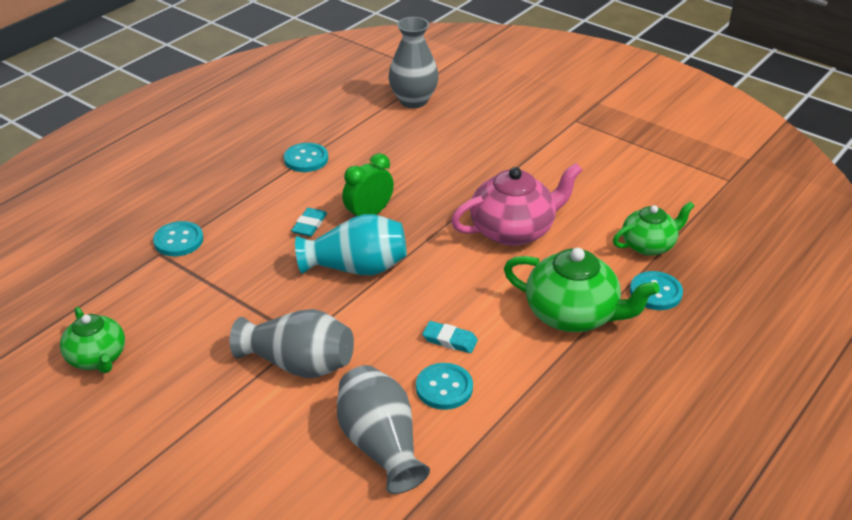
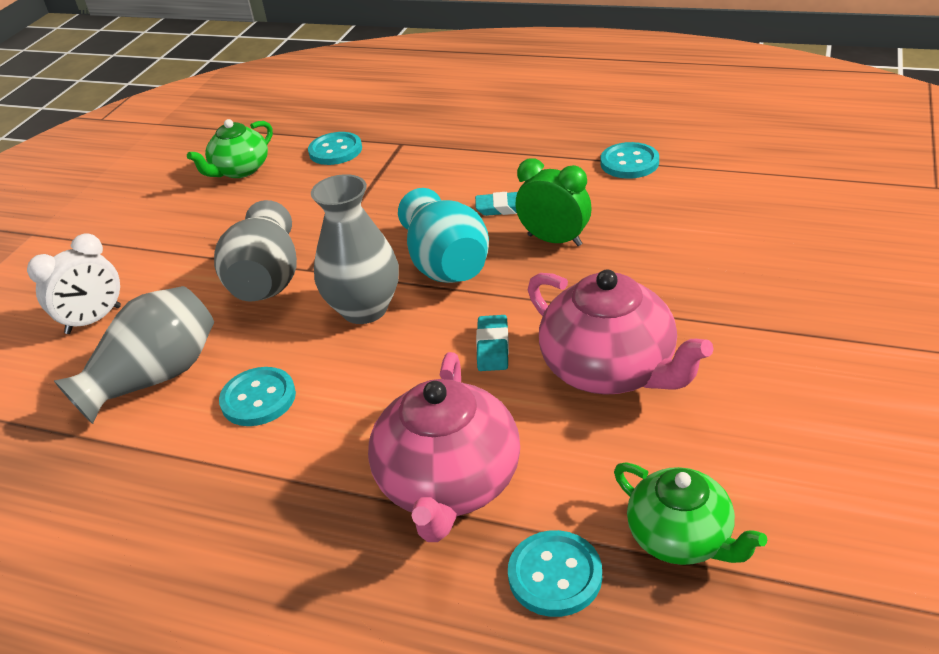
camera: 75 degrees right, 0 degrees up
(178, 240) = (427, 145): turquoise button -> turquoise button (335, 151)
(268, 482) = (94, 320): none -> white clock
(413, 101) = (843, 192): grey vase -> grey vase (364, 309)
(450, 340) = (346, 378): turquoise eraser -> turquoise eraser (493, 347)
(573, 315) = (449, 484): green teapot -> pink teapot

